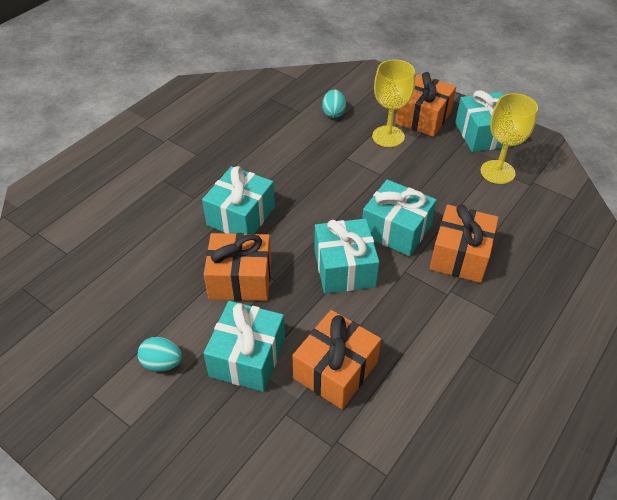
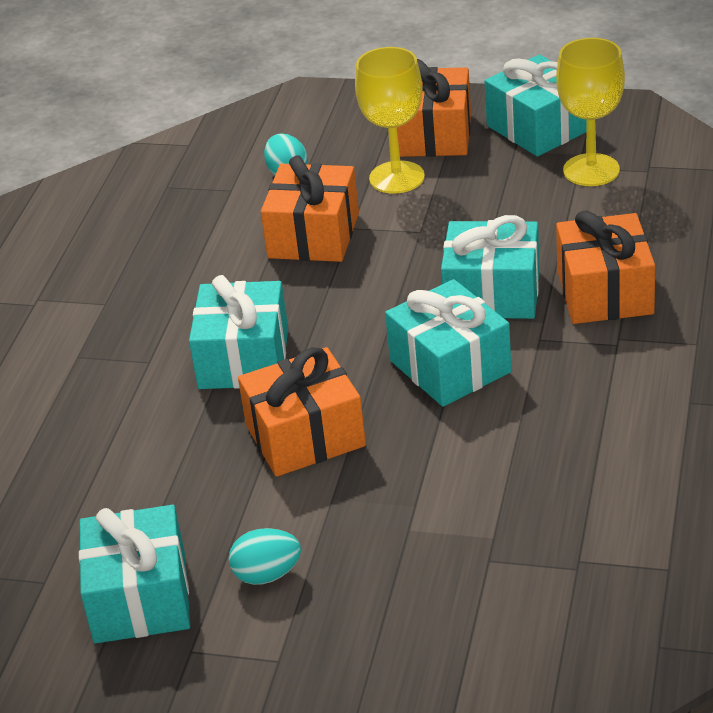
camera: 20 degrees left, 10 degrees down
(247, 357) = (387, 520): turquoise gift -> turquoise gift (140, 598)
(335, 370) = (522, 487): orange gift -> orange gift (313, 235)

